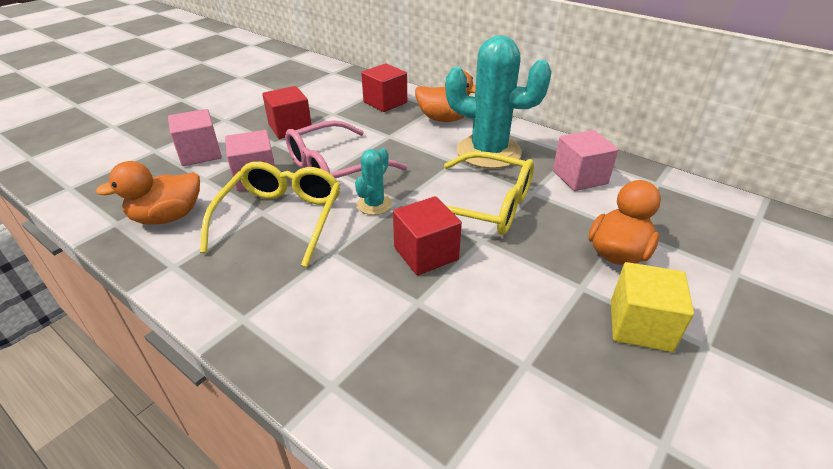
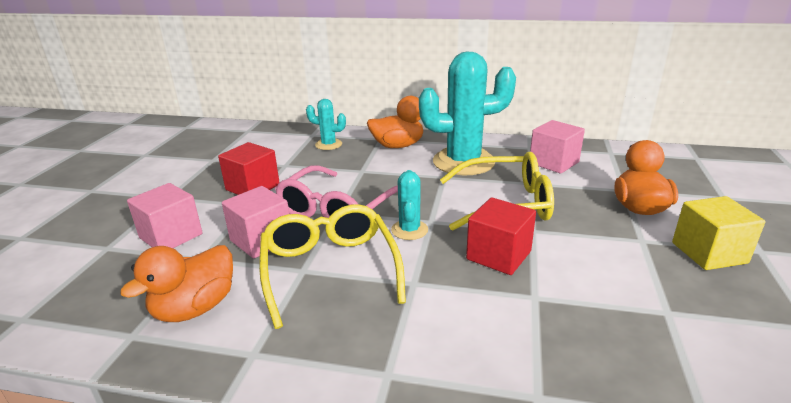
camera: 25 degrees left, 10 degrees down
(385, 102) = (328, 144): red cube -> turquoise cactus

